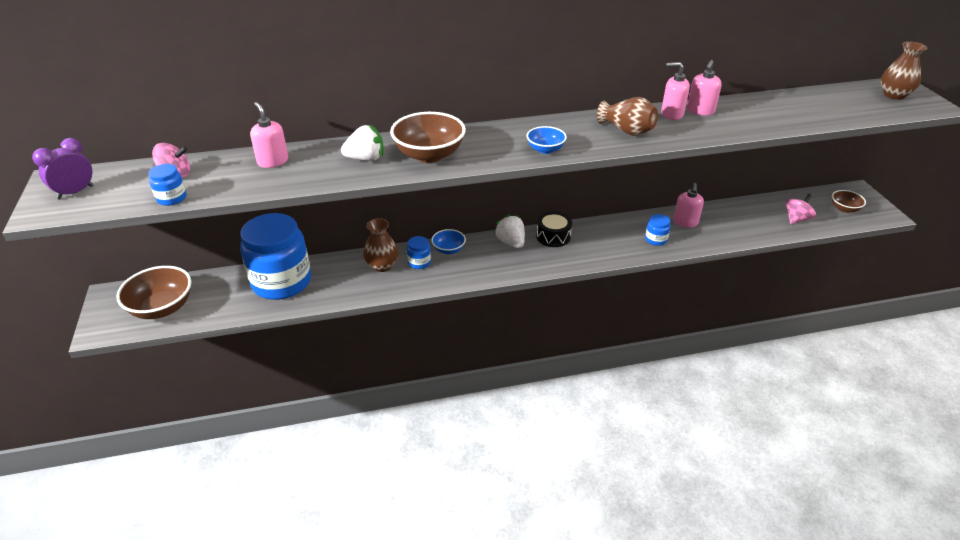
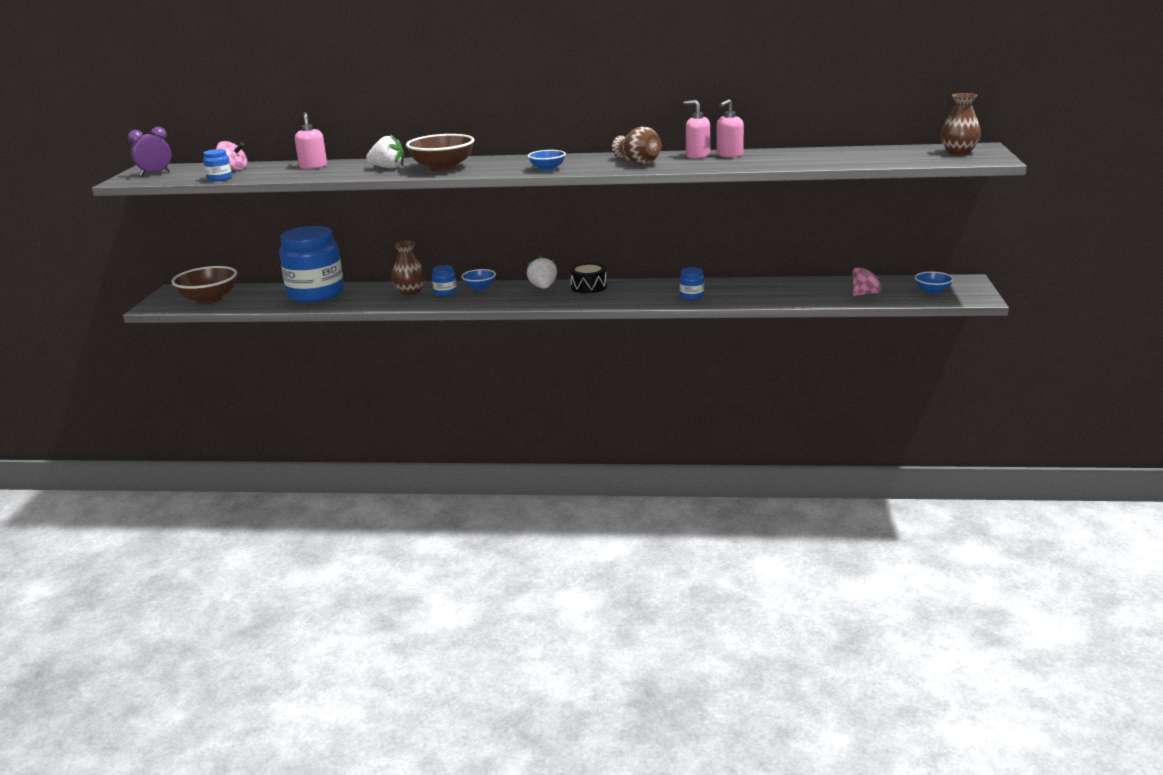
camera: 20 degrees right, 15 degrees down
(685, 222) = (736, 288): pink soap dispenser -> none
(844, 209) = (932, 291): brown bowl -> blue bowl

